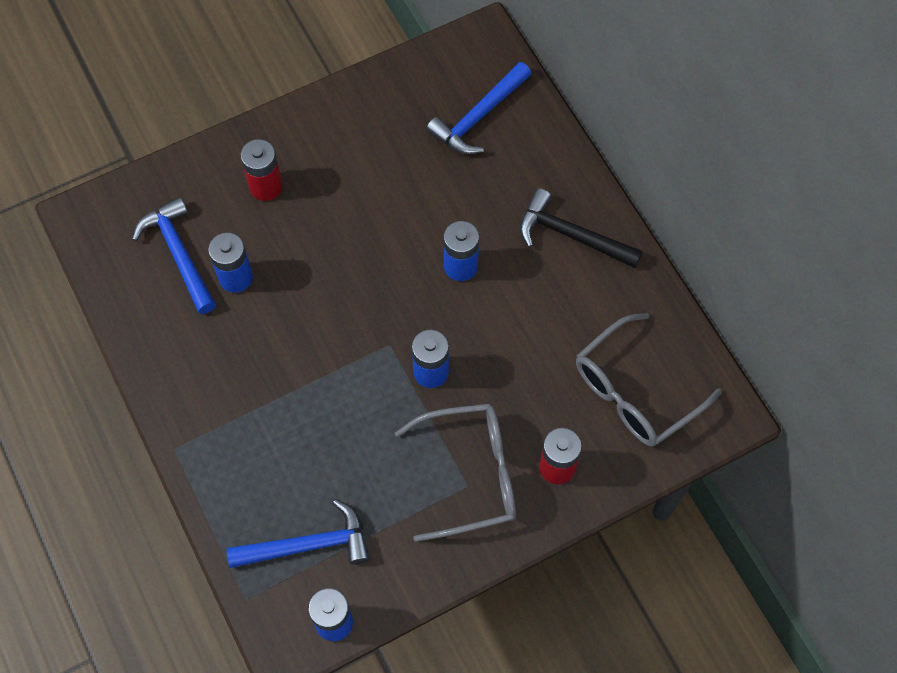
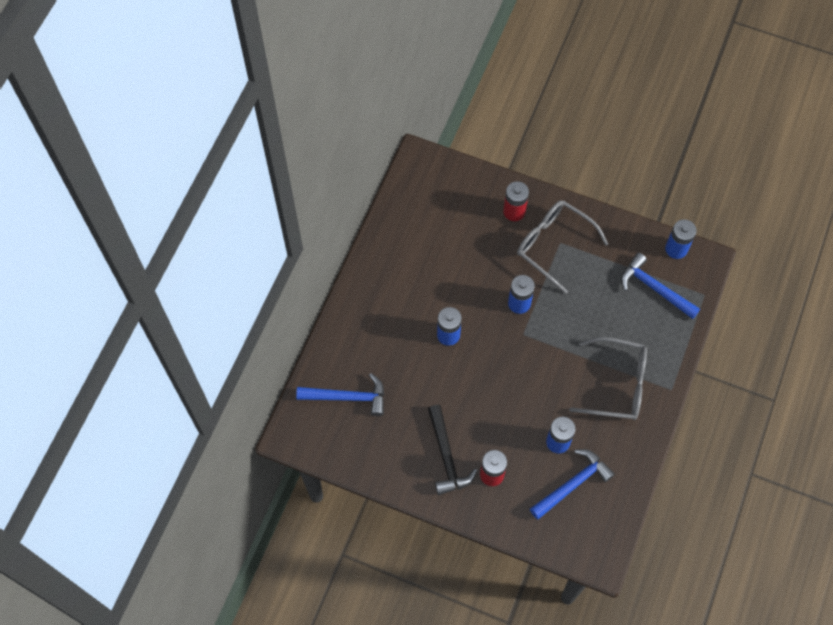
camera: 130 degrees left, 0 degrees up
(179, 254) = (572, 484): blue hammer -> blue hammer turned 150 degrees counterclockwise
(571, 235) = (382, 295): black hammer -> black hammer (446, 456)
(635, 391) = (443, 205): grey glasses -> grey glasses (616, 384)

